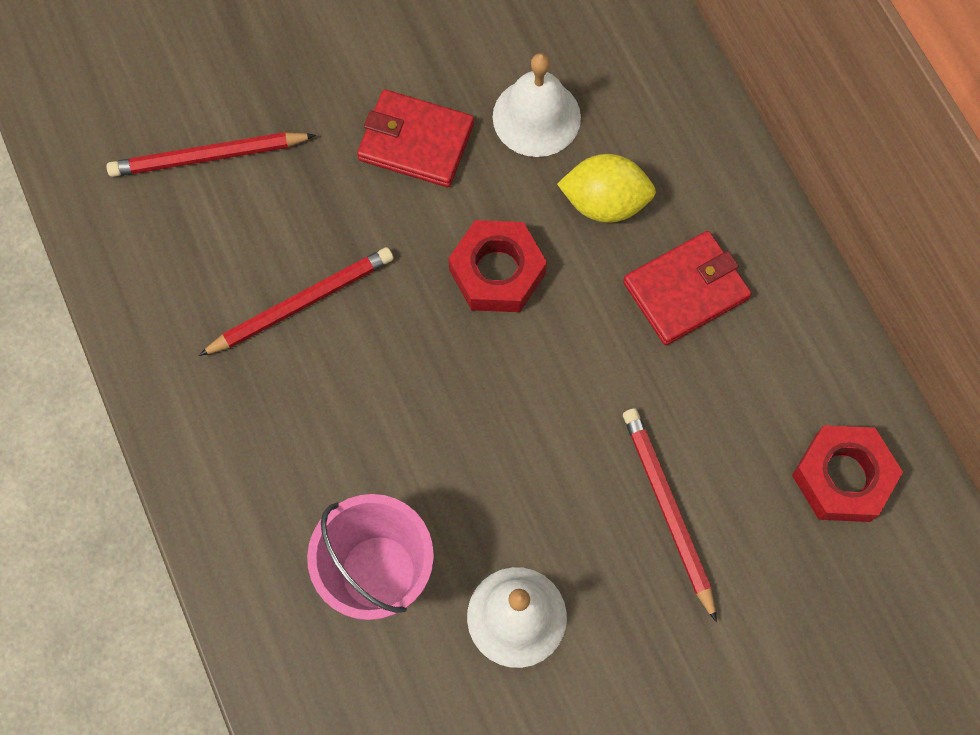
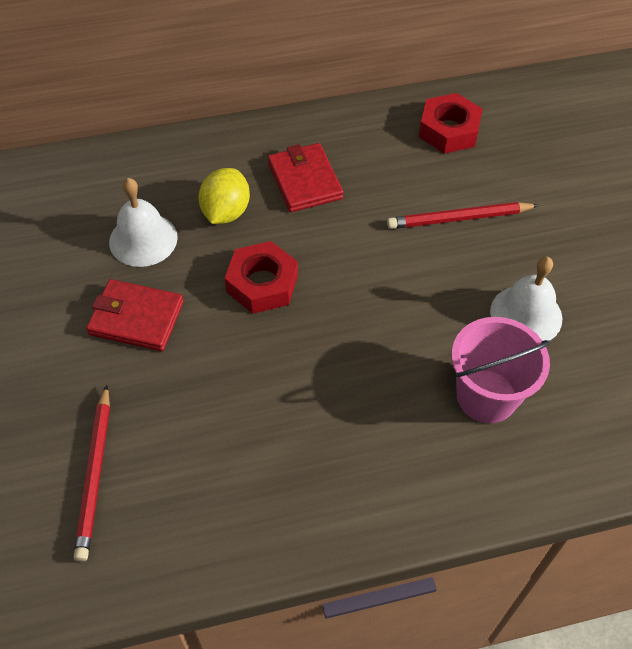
camera: 80 degrees left, 15 degrees down
(301, 303) = (254, 419): red pencil -> none
(416, 142) = (136, 318): red wallet -> red wallet turned 75 degrees clockwise

